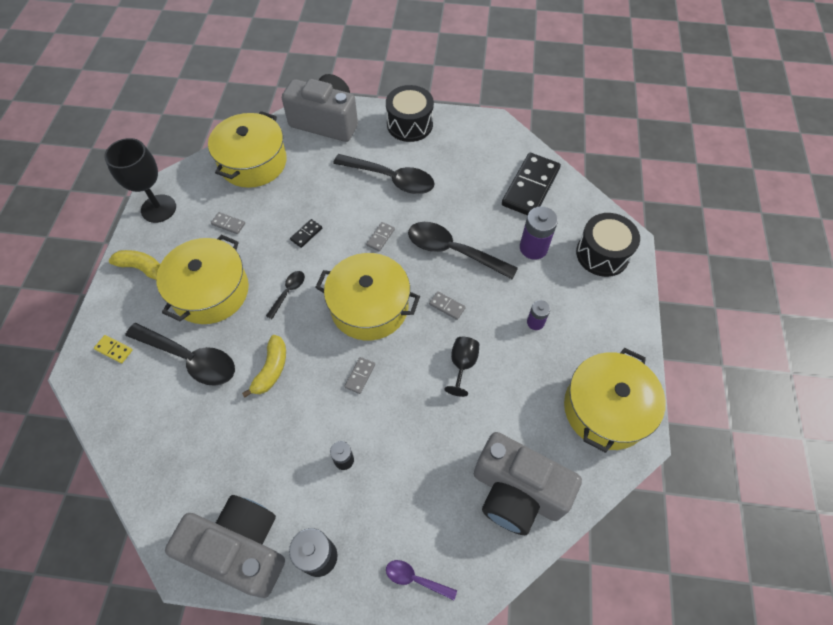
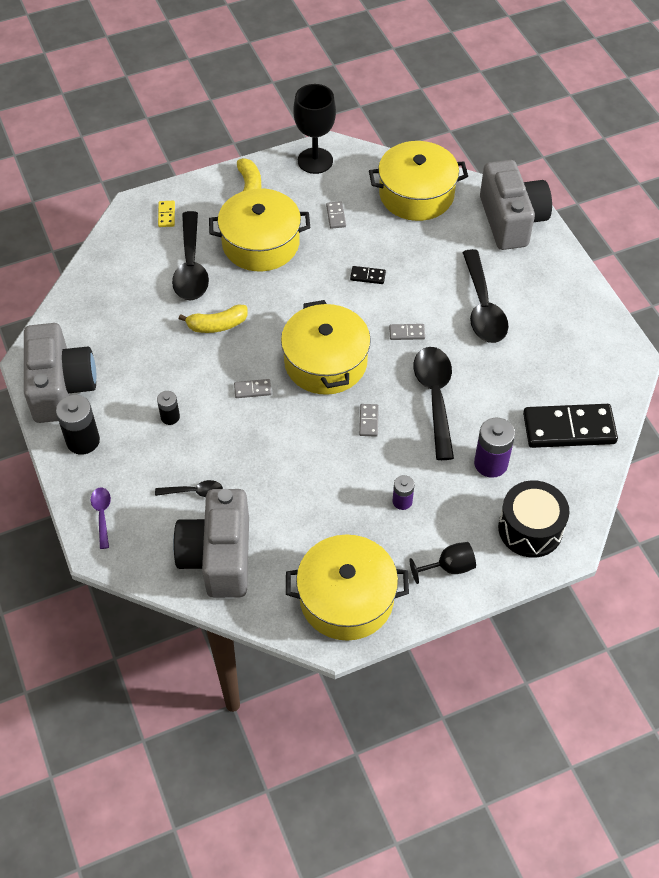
camera: 60 degrees right, 5 degrees down
(288, 292) = (298, 296): black spoon -> black spoon (194, 492)
(409, 124) = (566, 288): black drum -> none
(462, 365) = (315, 461): black goblet -> black goblet (449, 567)

